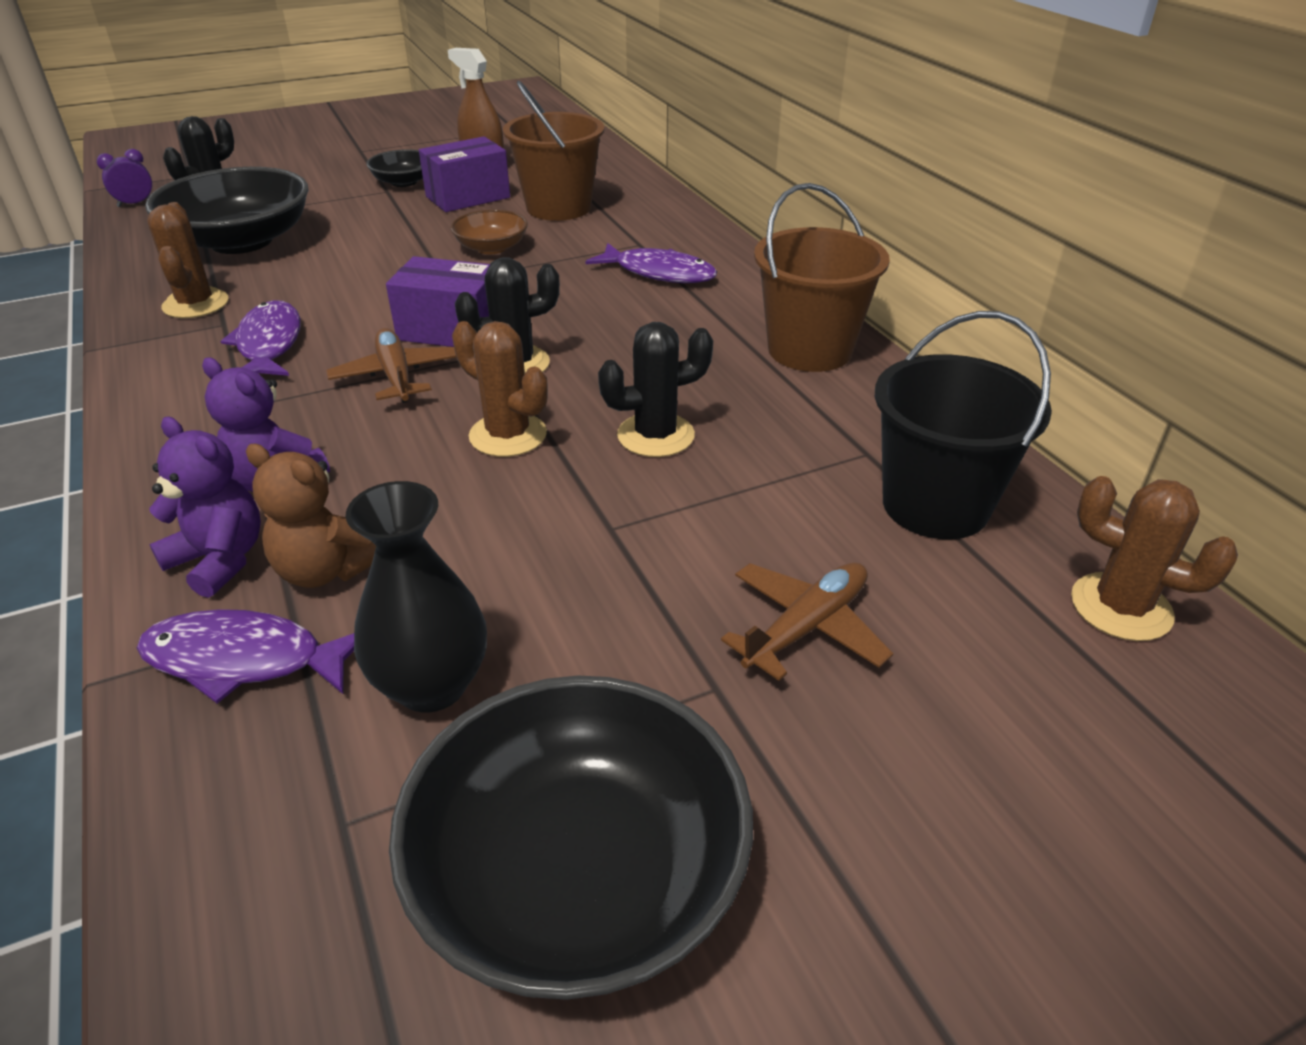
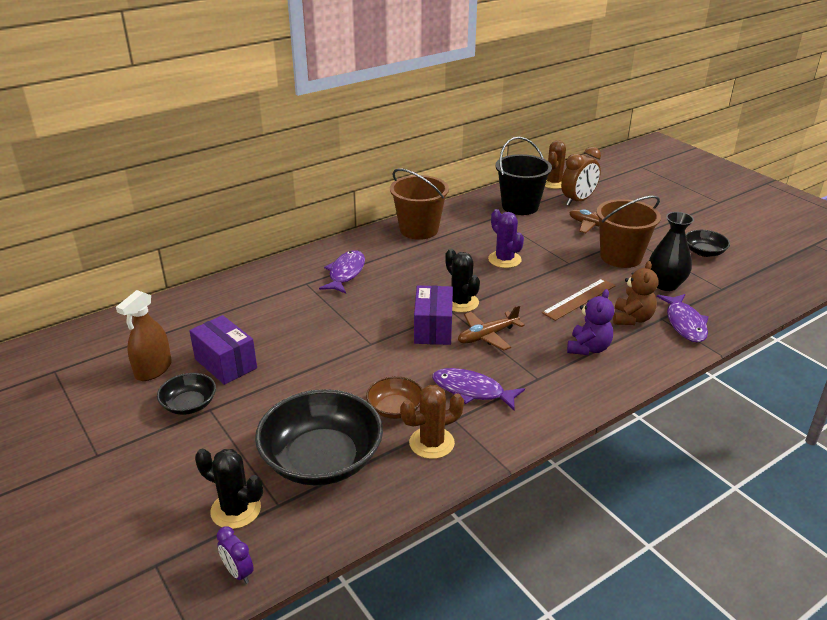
camera: 100 degrees left, 5 degrees down
(220, 560) = (644, 346): purple teddy bear -> none
(269, 344) = (472, 391): purple fish -> purple fish turned 45 degrees clockwise
(449, 507) = (579, 299): none -> brown ruler
(491, 248) = (318, 335): brown bowl -> brown bowl (395, 408)
(508, 435) = (522, 294): brown cactus -> none
(559, 208) = (247, 320): brown bucket -> brown bucket (621, 257)
(578, 874) = (704, 252): black bowl -> black bowl, size x0.50
(655, 435) = (504, 259): black cactus -> purple cactus
(988, 633) = (578, 201): none -> brown clock

